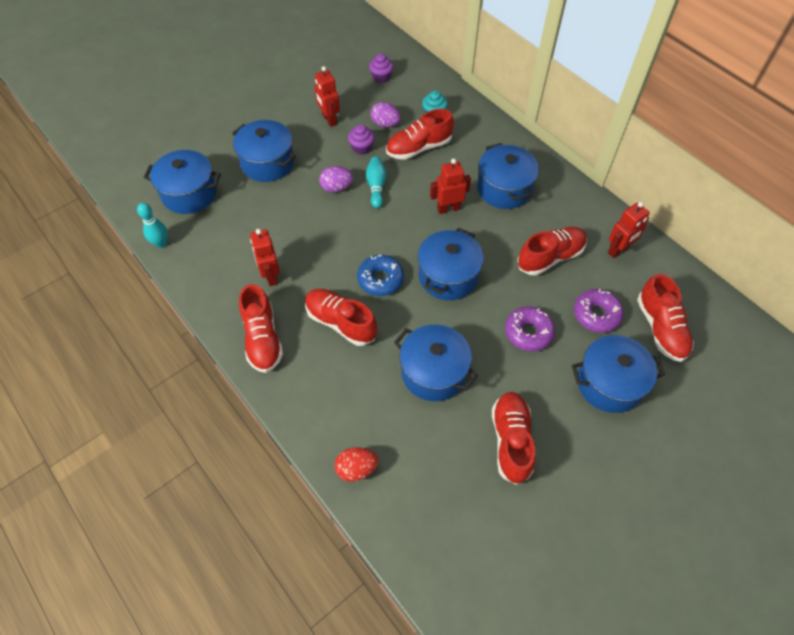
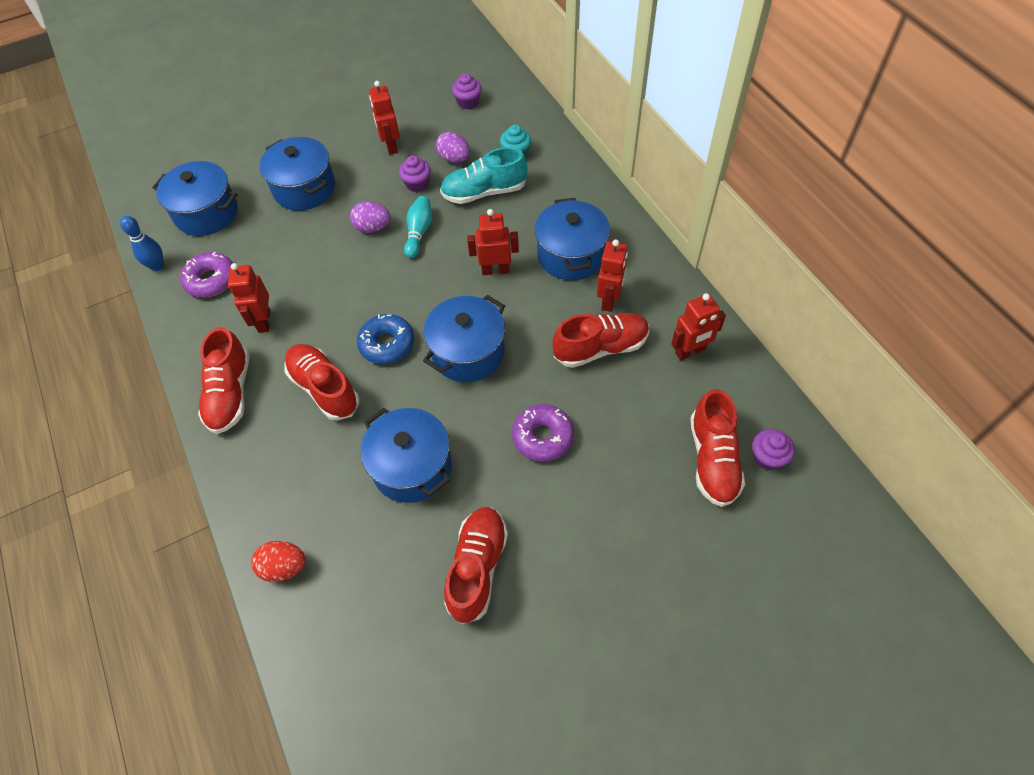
camera: 15 degrees right, 0 degrees up
(161, 243) = (157, 266): turquoise bowling pin -> blue bowling pin
(418, 148) = (484, 192): red shoe -> turquoise shoe
(545, 220) = (609, 300): none -> red robot
(596, 314) = (635, 428): purple donut -> purple donut (211, 280)
(609, 383) = (623, 518): blue pot -> none
(699, 320) = (767, 457): none -> purple cupcake

